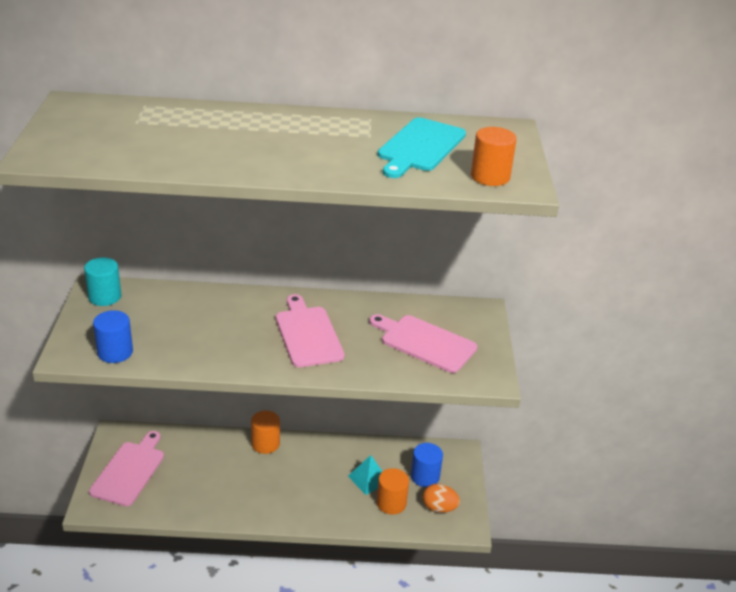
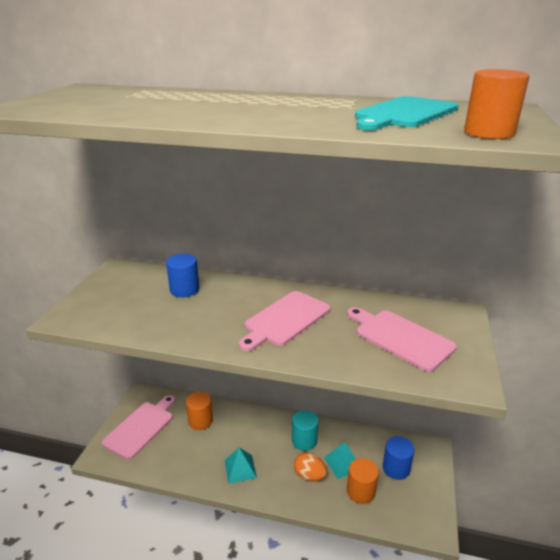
camera: 15 degrees right, 5 degrees down
(105, 297) = (120, 274): turquoise cylinder -> turquoise cylinder (304, 440)
(115, 352) = (104, 319): blue cylinder -> blue cylinder (184, 290)
(258, 499) = (240, 468): none -> turquoise pyramid
(265, 444) = (258, 418): orange cylinder -> orange cylinder (200, 421)
(308, 334) = (285, 319): pink cutting board -> pink cutting board turned 135 degrees counterclockwise
(439, 508) = (407, 503): orange egg -> orange egg (309, 476)

